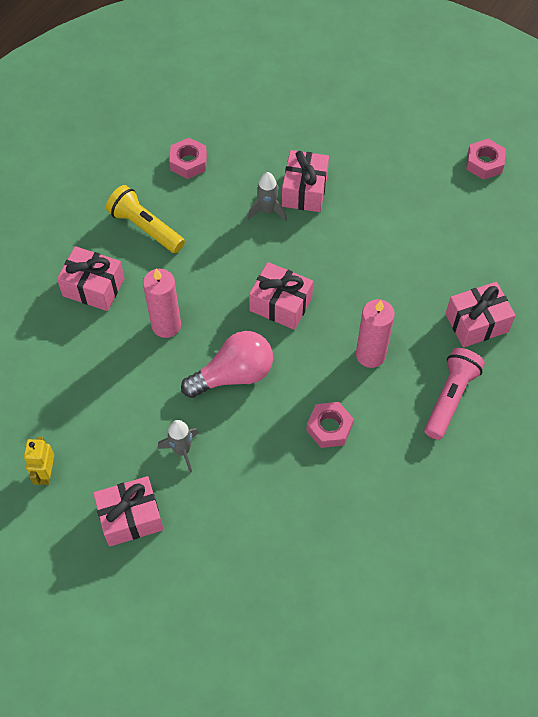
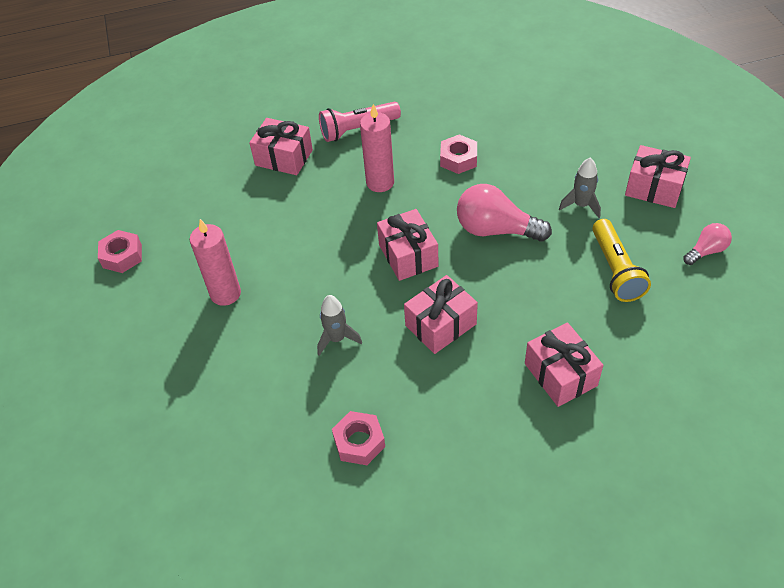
camera: 135 degrees left, 10 degrees down
(46, 473) = (706, 251): yellow robot -> pink light bulb
(145, 228) = (463, 400): yellow flashlight -> yellow flashlight (615, 269)
(166, 325) = (519, 299): pink candle -> pink candle (225, 294)
(304, 190) = (286, 334): pink gift -> pink gift (440, 325)

